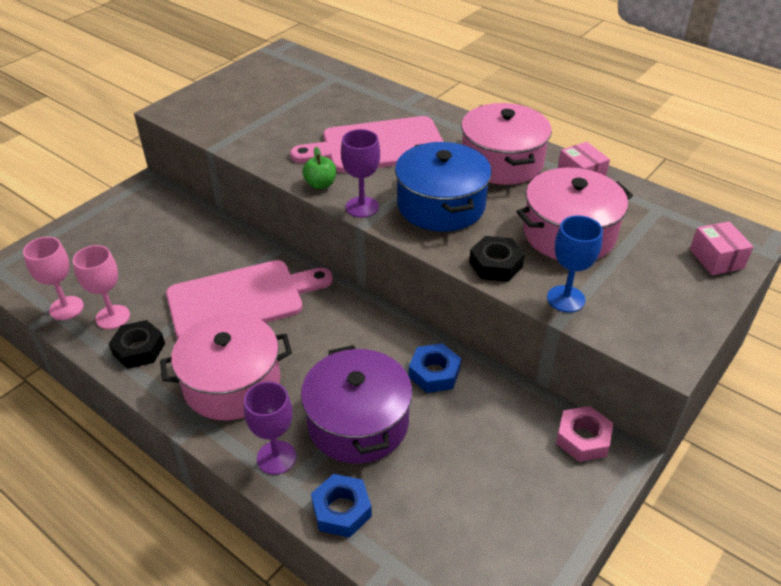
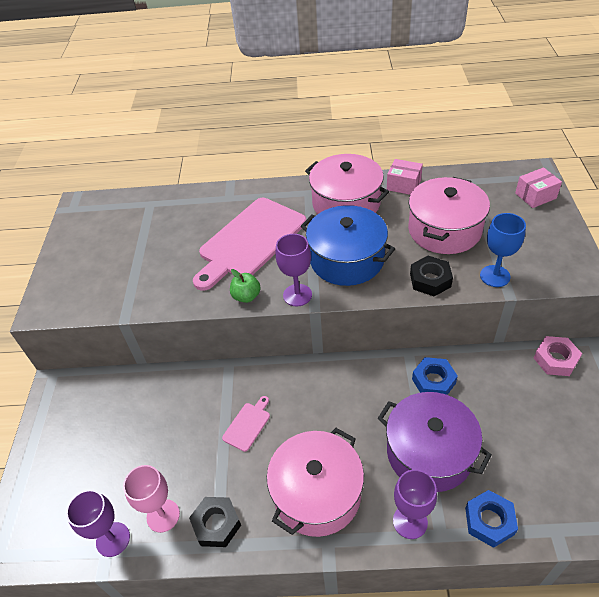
camera: 35 degrees left, 5 degrees up
(66, 308) = (113, 539): pink goblet -> purple goblet
(241, 299) = (247, 425): pink cutting board -> pink cutting board, size x0.41
(716, 259) = (535, 196): pink box -> pink box turned 60 degrees counterclockwise

